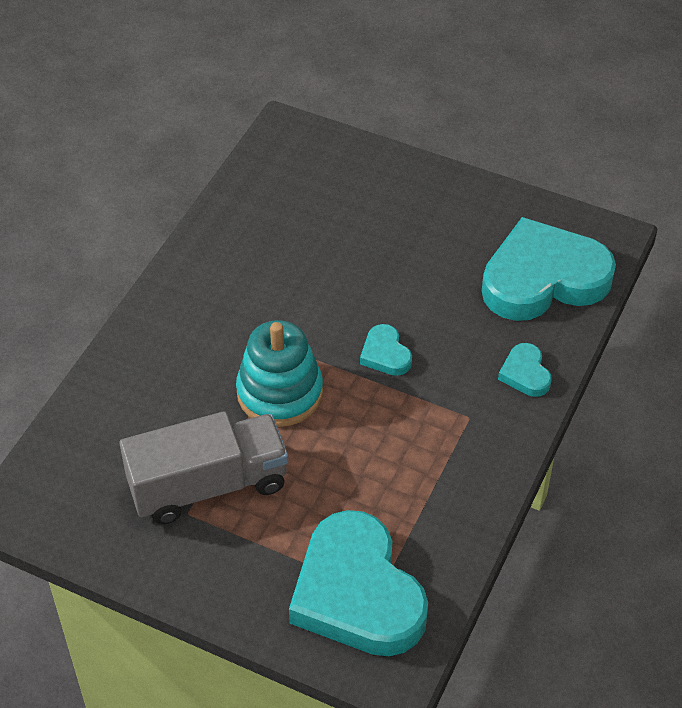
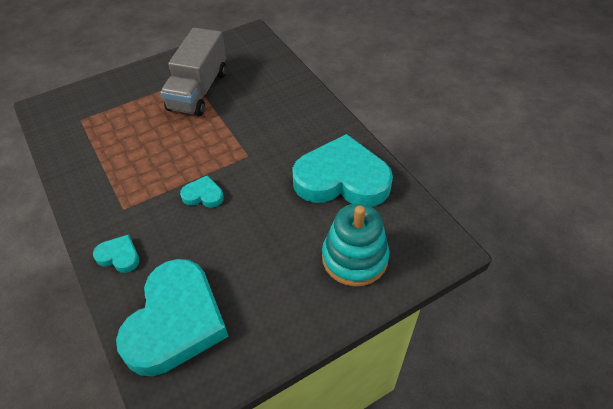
camera: 125 degrees right, 0 degrees up
(280, 392) = (224, 138): turquoise stacking toy -> turquoise stacking toy (354, 258)
(357, 593) = (88, 112): turquoise heart -> turquoise heart (342, 179)

